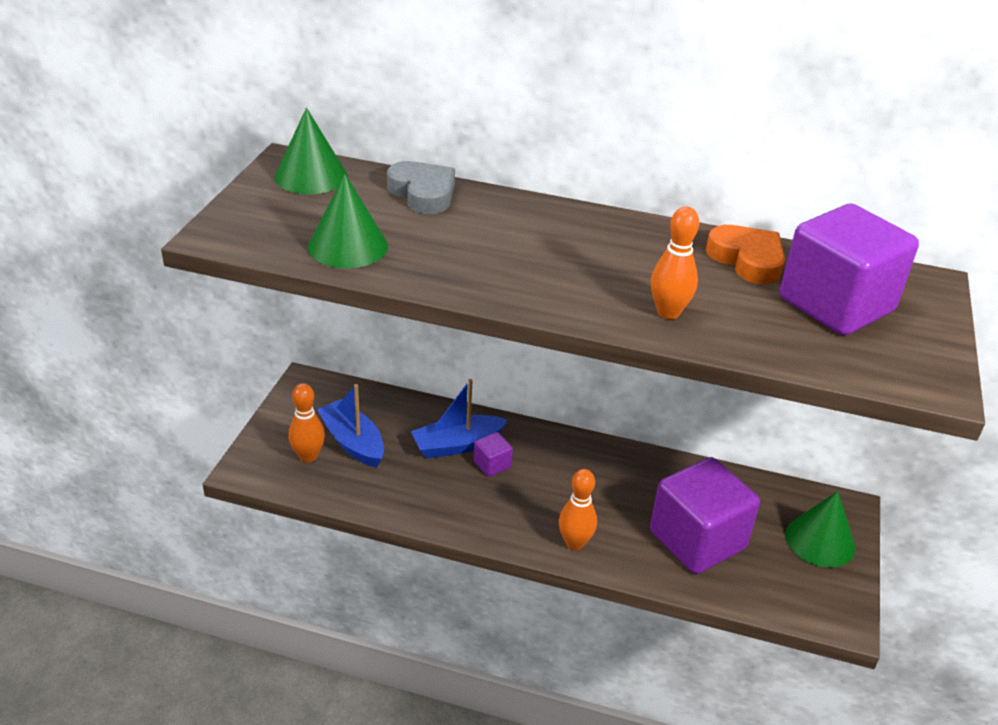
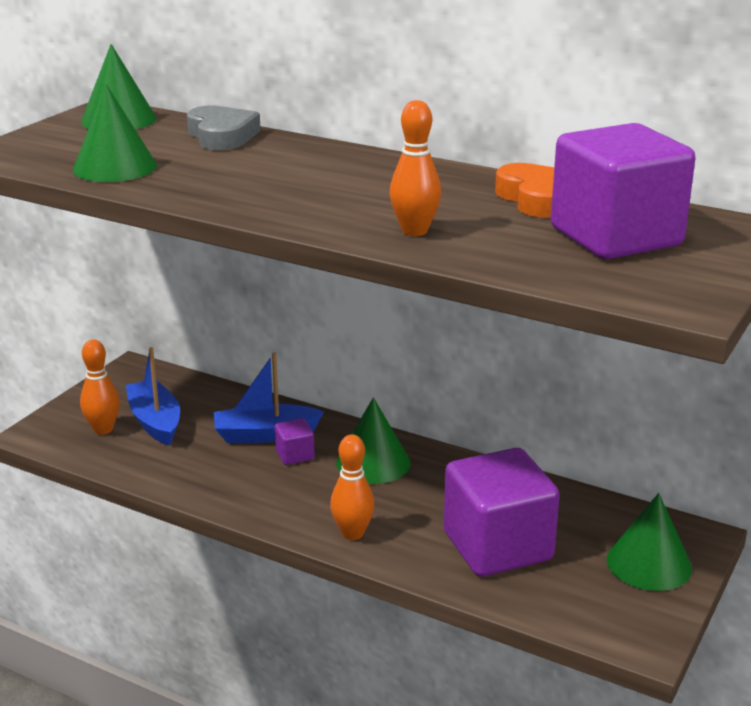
camera: 15 degrees right, 10 degrees down
(562, 465) = (373, 462): none -> green cone

